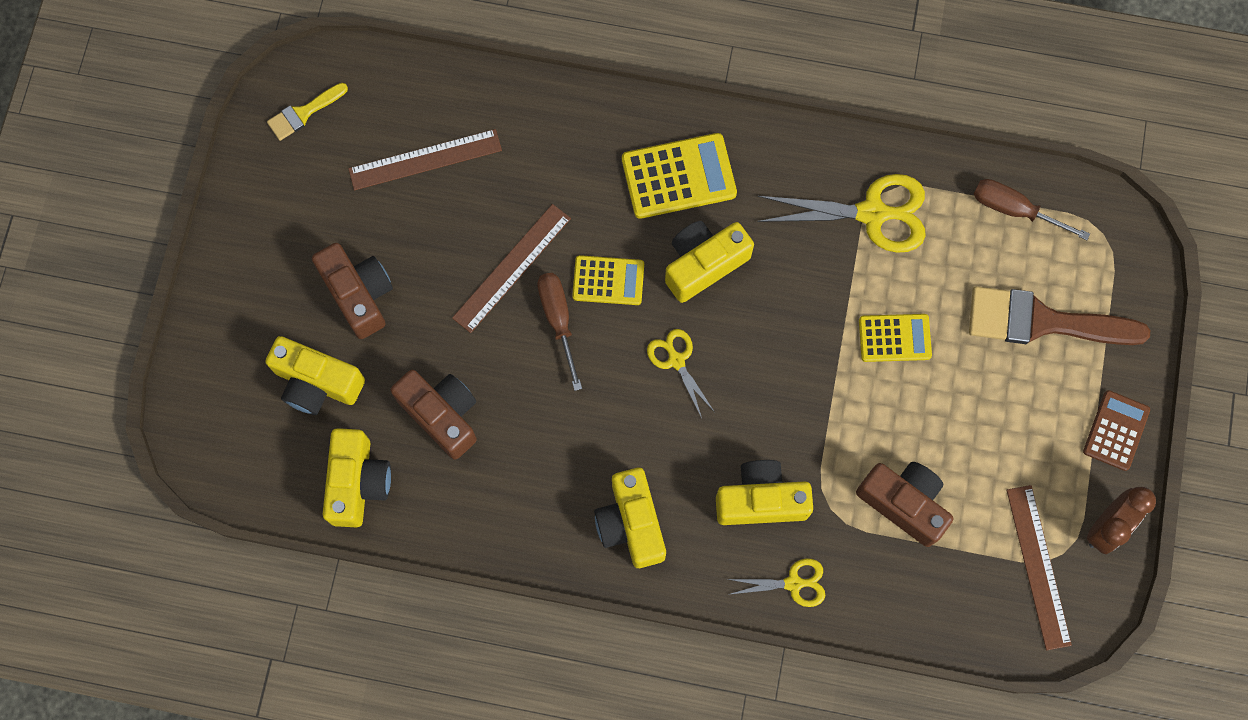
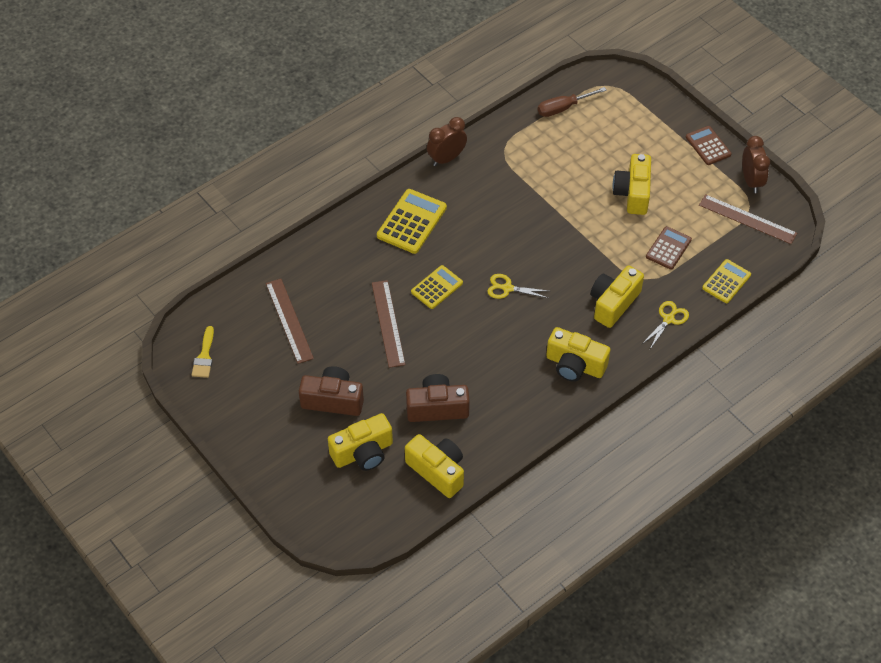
camera: 50 degrees left, 20 degrees down
(425, 160) = (289, 320): brown ruler -> brown ruler turned 45 degrees counterclockwise
(558, 319) = (436, 322): brown screwdriver -> none
(703, 264) = (468, 243): yellow camera -> yellow camera (633, 193)
(808, 139) = (446, 158): none -> brown clock
(872, 214) = (510, 161): yellow scissors -> none
(894, 338) = (582, 195): yellow calculator -> yellow calculator (726, 281)
(903, 503) = (668, 248): brown camera -> brown calculator
(1042, 322) = (628, 136): brown brush -> none

